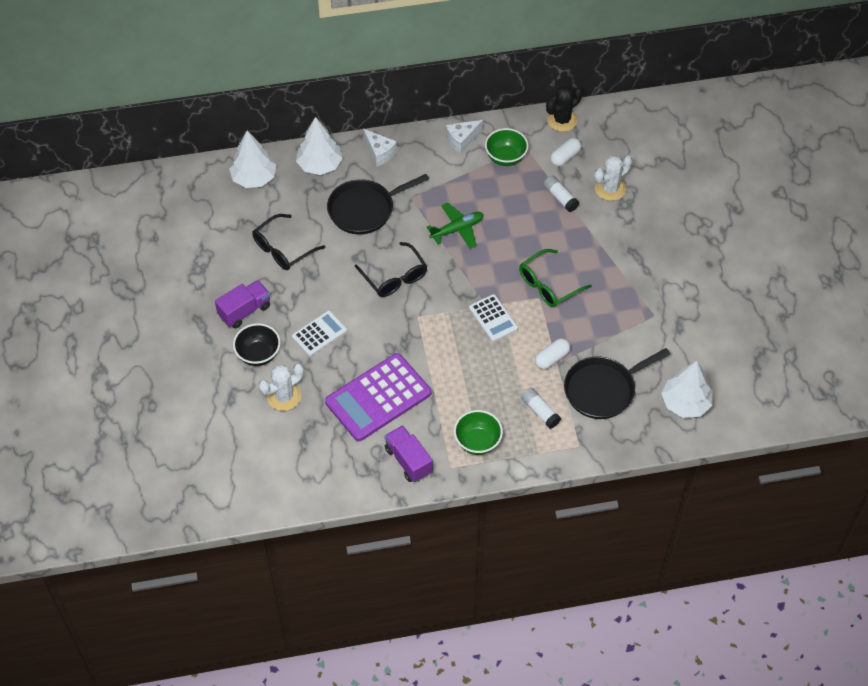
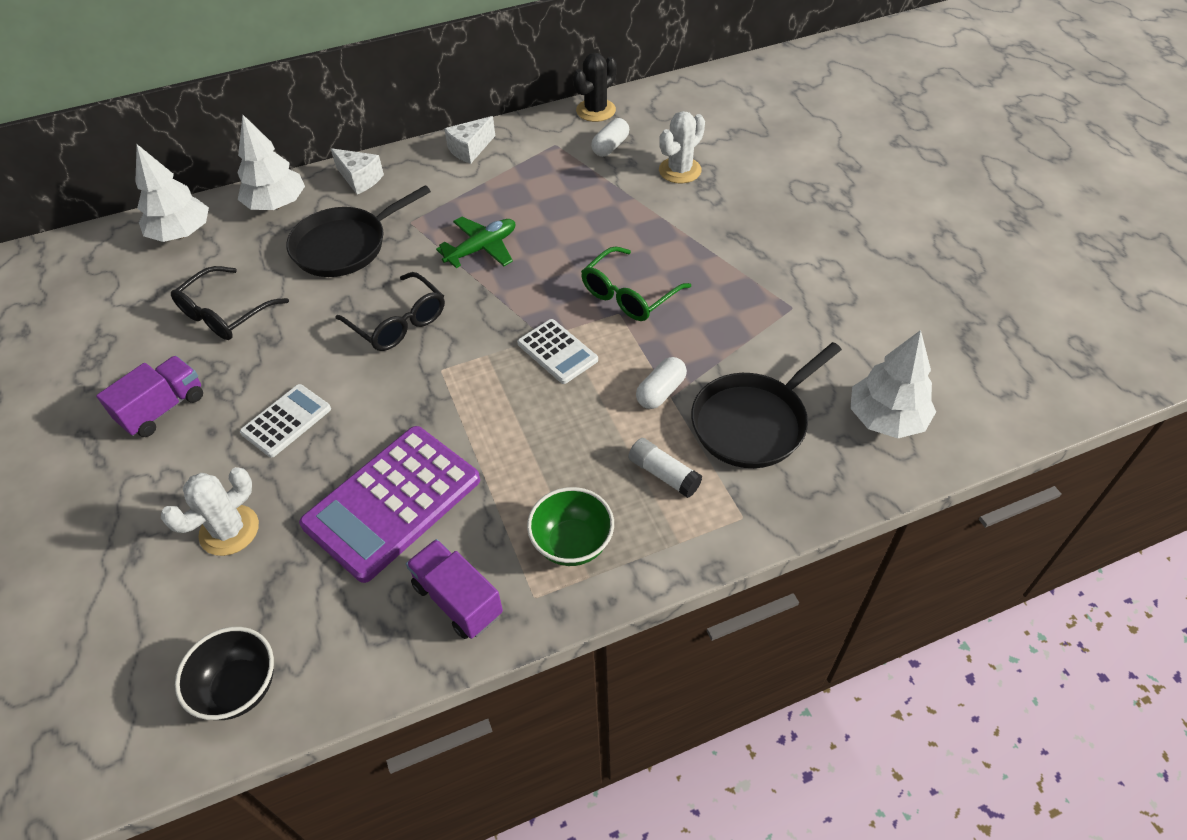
camera: 10 degrees left, 5 degrees down
(258, 355) = (185, 471): black bowl -> black bowl (239, 688)
(505, 158) = (532, 159): green bowl -> none
(560, 198) = (616, 190): white glue stick -> none

